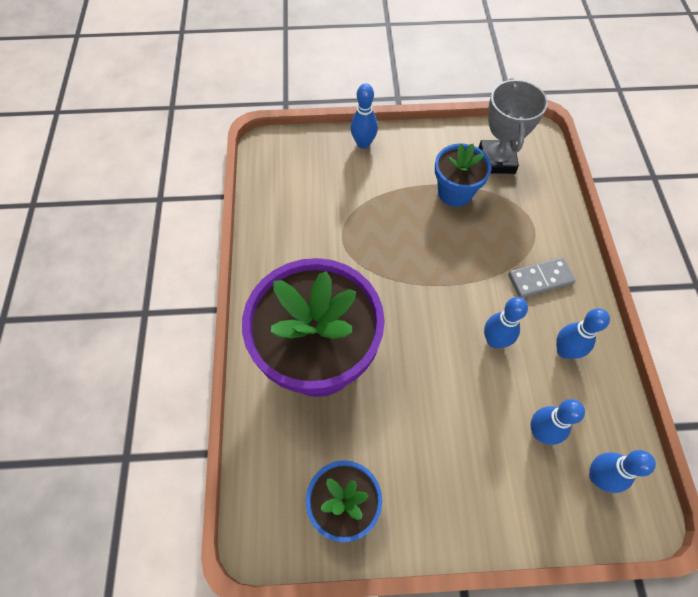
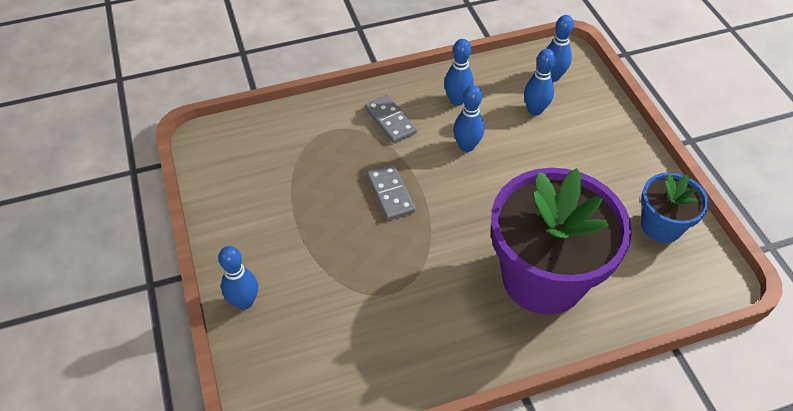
camera: 105 degrees left, 10 degrees down
(445, 258) = (390, 194): none -> grey domino
(455, 192) = (302, 198): blue flower pot -> none
(496, 160) = (248, 168): grey trophy -> none

